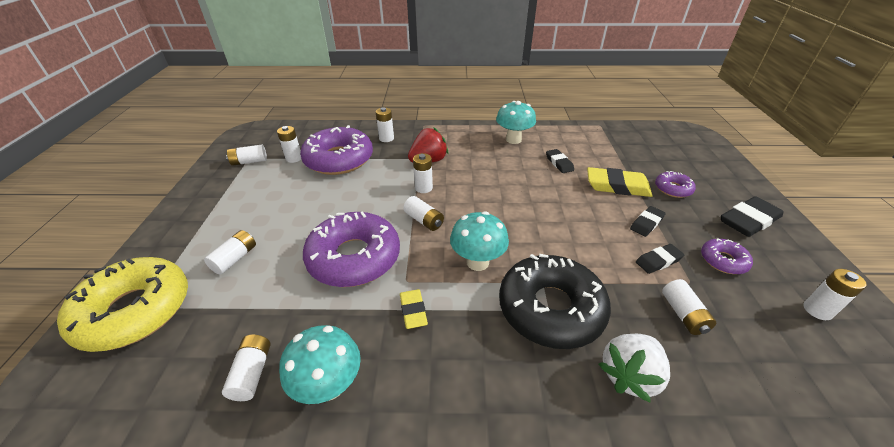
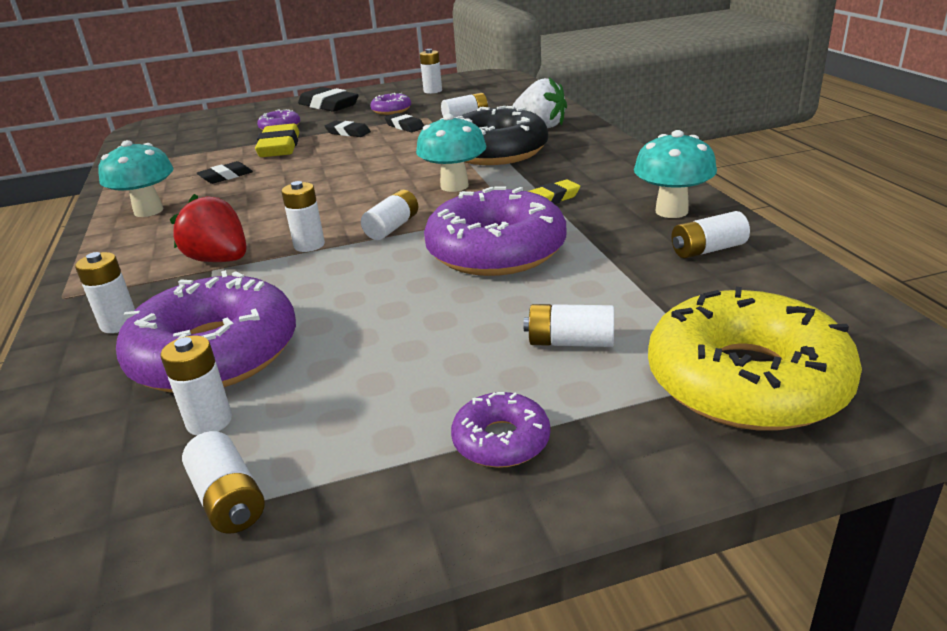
camera: 105 degrees left, 10 degrees down
(202, 220) = (501, 440): none -> purple donut

